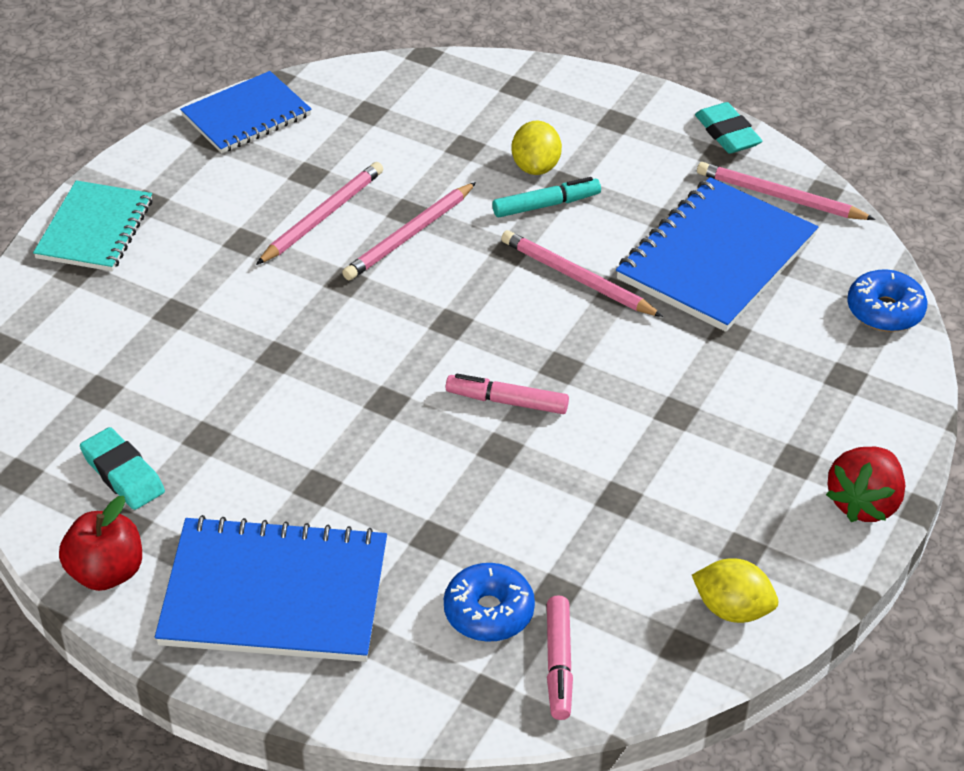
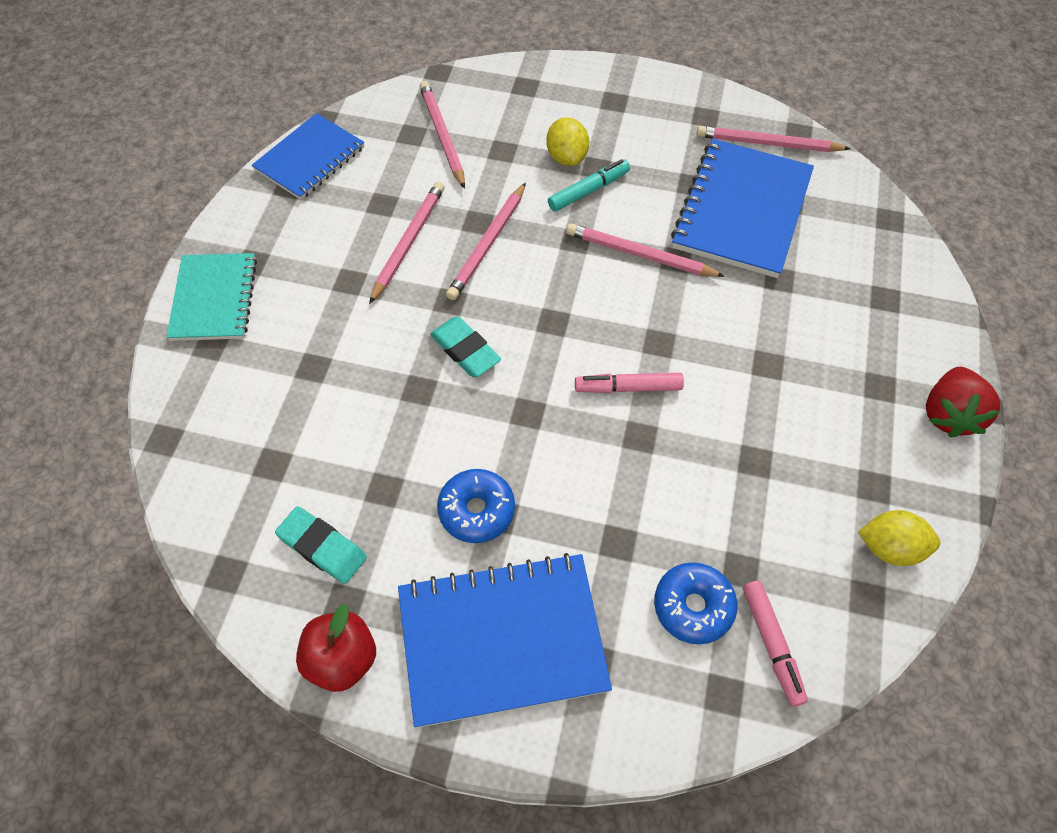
camera: 15 degrees left, 15 degrees up
(403, 120) = (442, 136): none -> pink pencil
(727, 133) = (705, 95): turquoise eraser -> turquoise eraser (465, 350)
(885, 311) = (889, 229): blue donut -> blue donut (476, 510)

